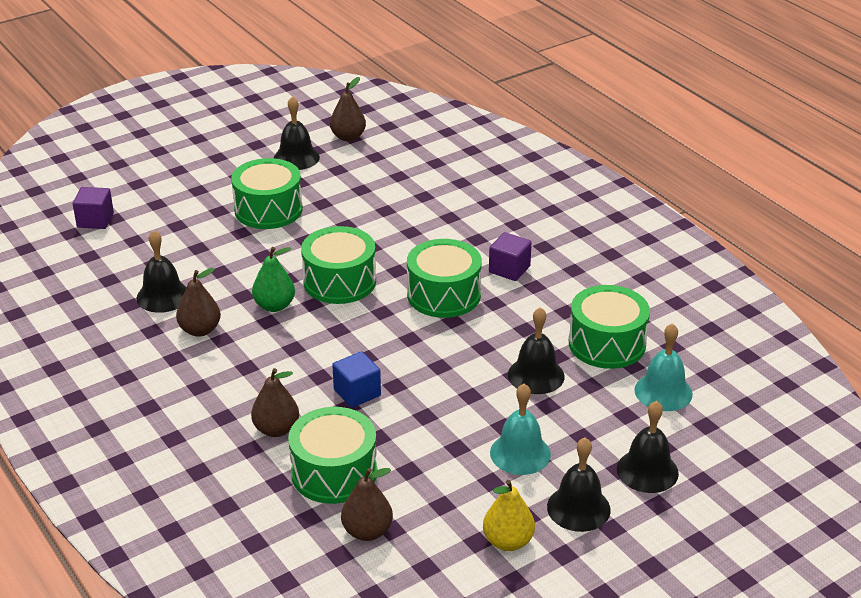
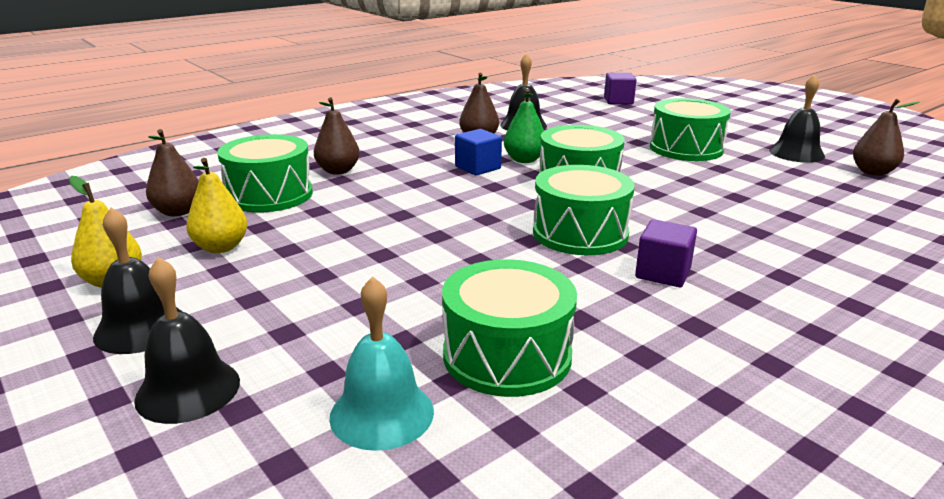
camera: 85 degrees right, 10 degrees down
(357, 393) = (389, 198): blue cube -> blue cube (478, 167)
(450, 488) = (221, 247): none -> yellow pear
(520, 453) = (265, 286): turquoise bell -> none
(536, 375) = (422, 295): black bell -> none

